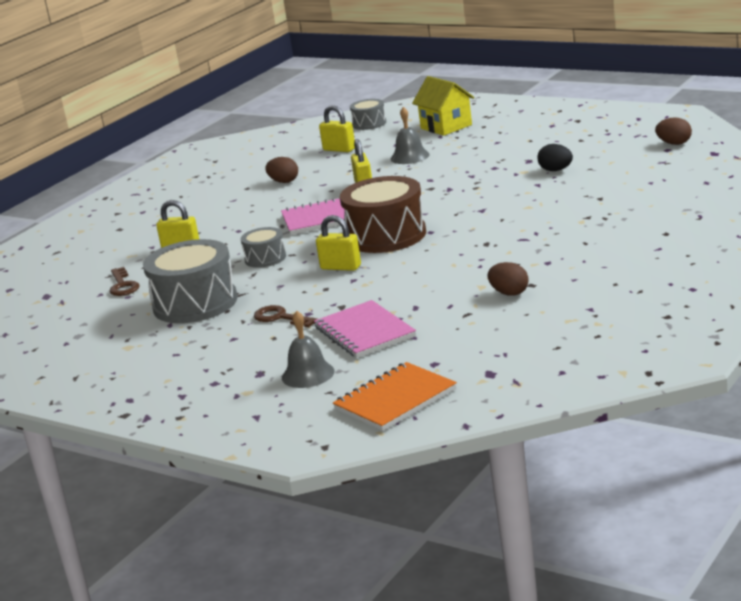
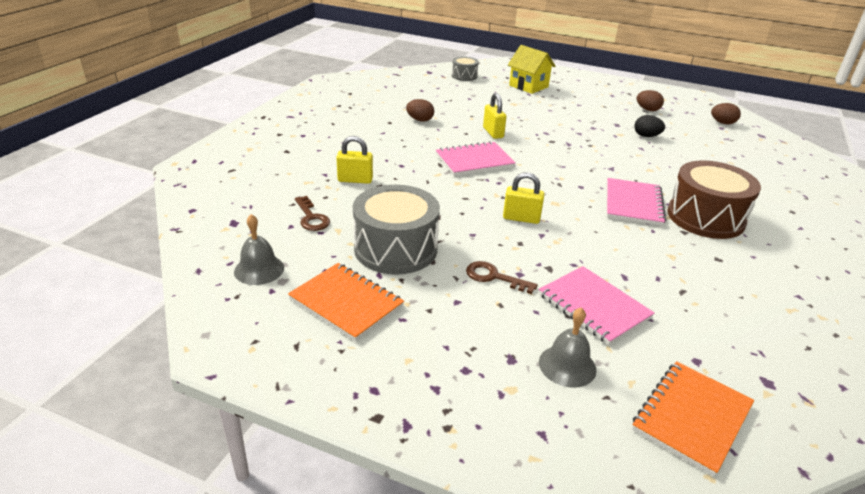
camera: 15 degrees left, 10 degrees up
(129, 347) = (346, 303): none -> orange notebook
(265, 258) = (442, 200): grey drum -> none
(339, 149) = (452, 95): yellow padlock -> none
(386, 236) = (543, 186): brown drum -> brown drum (705, 217)
(410, 156) = (515, 109): grey bell -> grey bell (259, 269)
(478, 243) = (633, 204): none -> pink notebook
(509, 293) = (705, 268): brown egg -> brown egg (647, 110)

